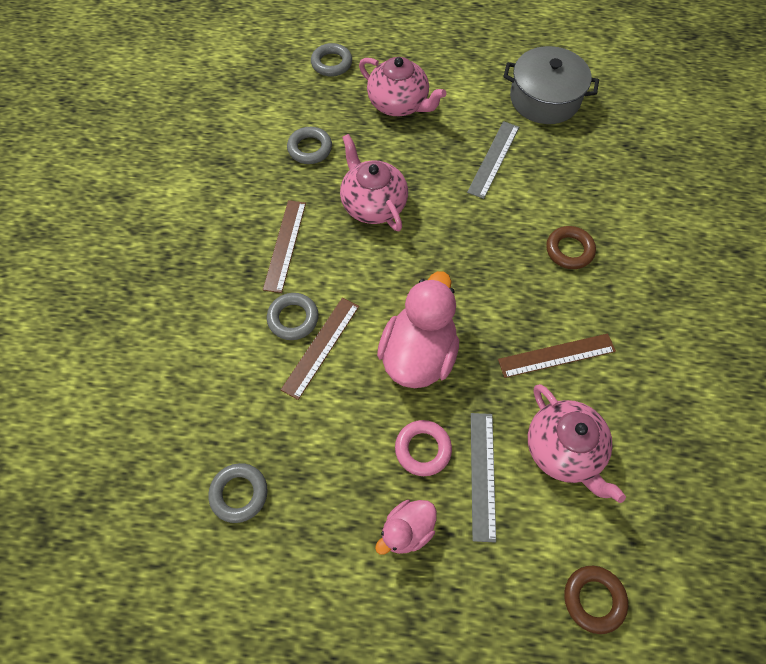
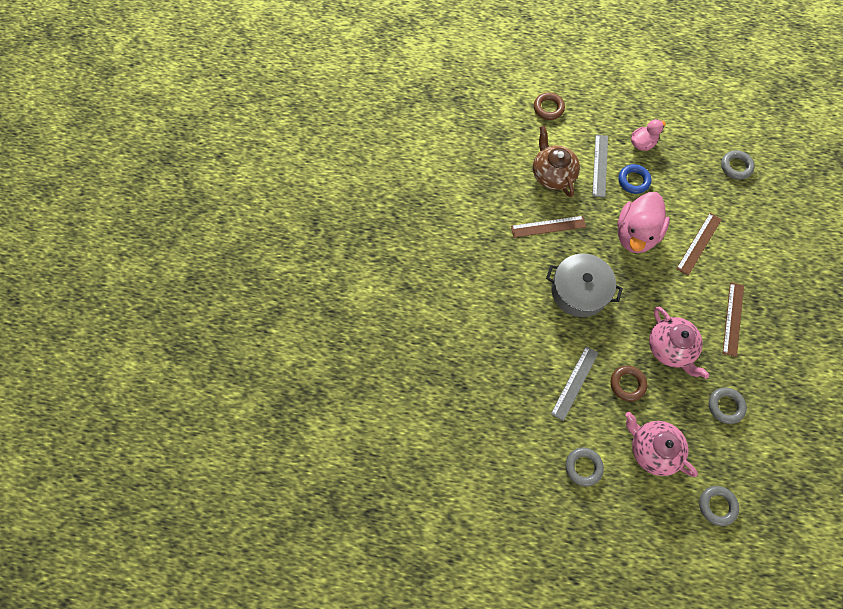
camera: 175 degrees left, 5 degrees up
(293, 318) = (719, 264): grey ring -> grey ring (583, 467)
(423, 449) = (633, 180): pink ring -> blue ring
(544, 98) = (524, 444): grey pot -> grey pot (579, 291)
(563, 450) = (552, 174): pink teapot -> brown teapot
(569, 250) = (527, 298): brown ring -> brown ring (627, 384)

